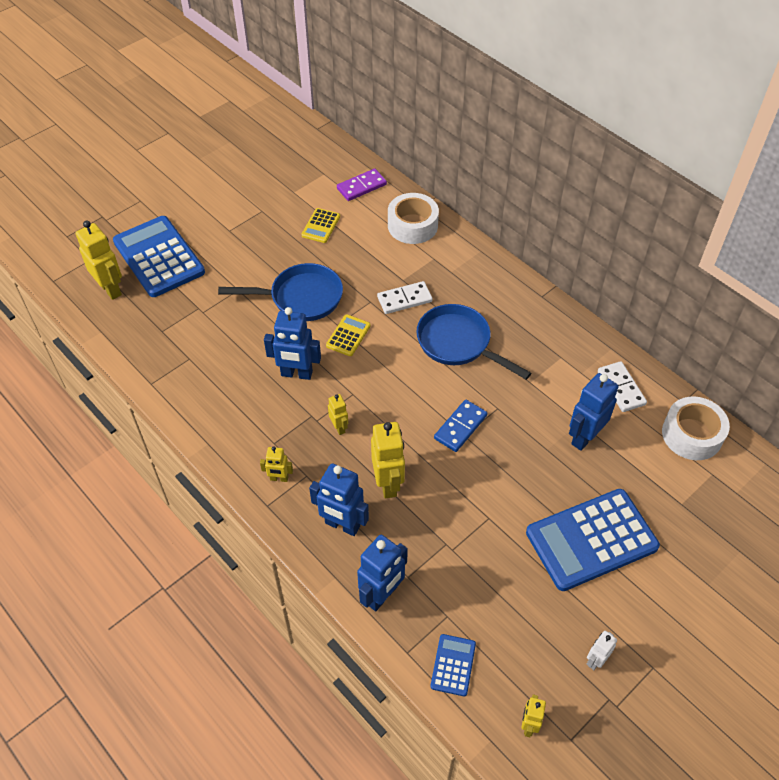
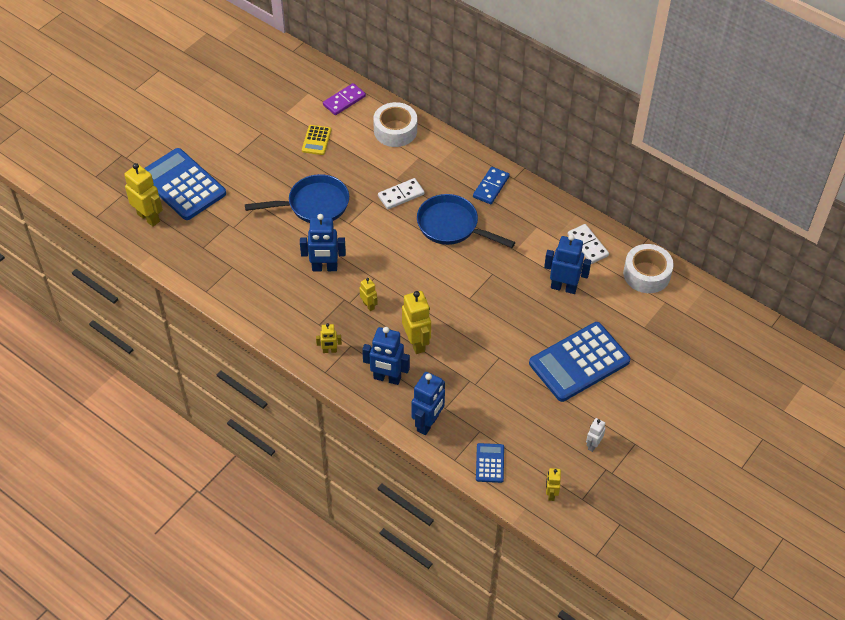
camera: 10 degrees left, 0 degrees up
(348, 336) = (360, 231): yellow calculator -> none
(460, 427) = (465, 292): blue domino -> blue domino (491, 187)
(584, 437) = (563, 287): blue robot -> blue robot turned 75 degrees clockwise

